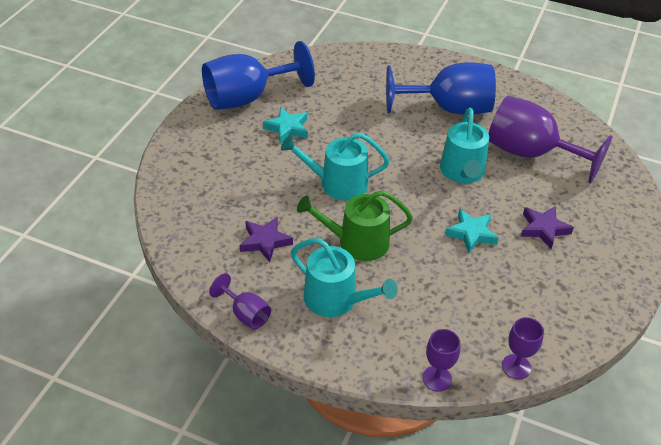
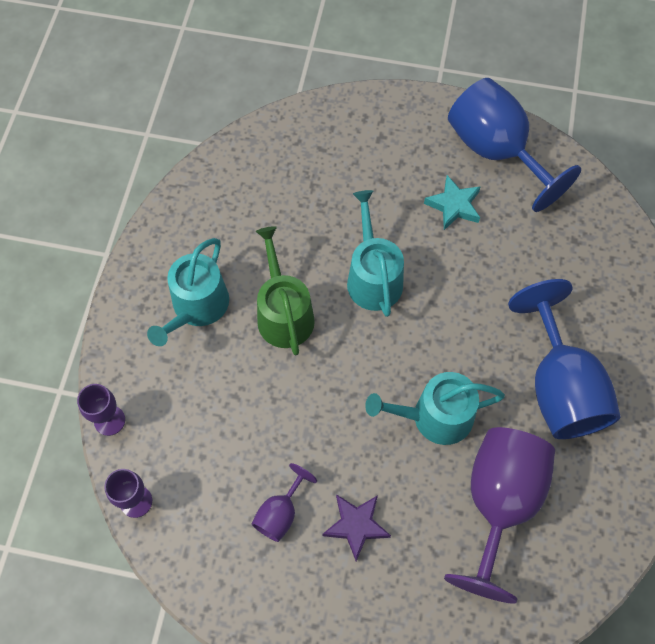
camera: 80 degrees right, 20 degrees up
(245, 314) = (163, 229): purple goblet -> purple goblet (280, 513)
(265, 241) = (264, 224): purple star -> none
(471, 234) = (326, 437): turquoise star -> none

